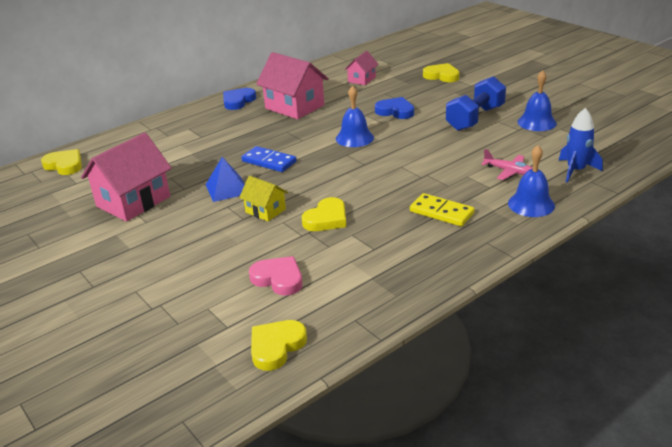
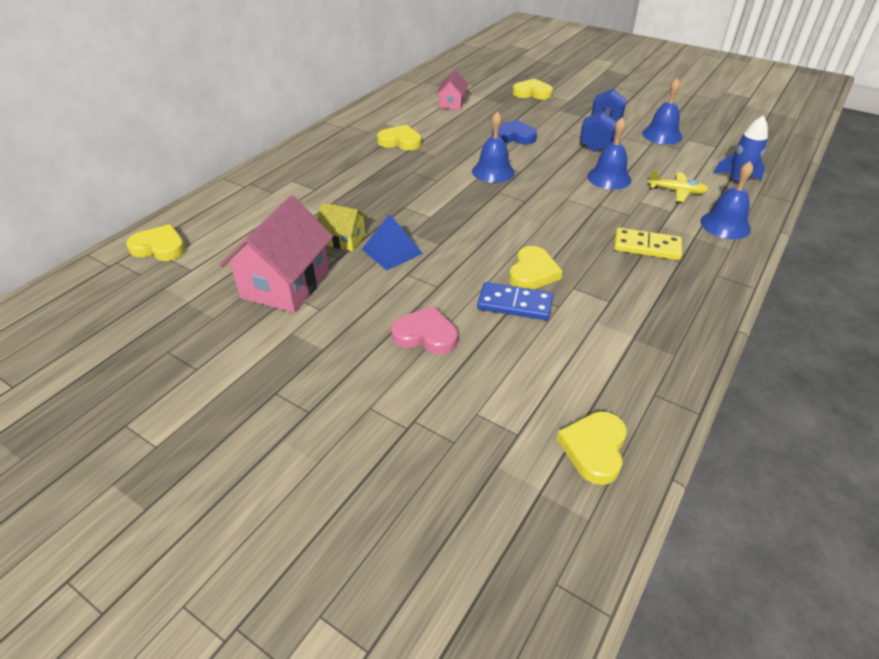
camera: 20 degrees left, 10 degrees up
(238, 101) = (330, 141): blue heart -> none
(265, 211) = (456, 272): yellow house -> yellow house (343, 239)
(269, 161) = (417, 211): blue domino -> blue domino (514, 304)
(278, 279) = (533, 358): pink heart -> pink heart (425, 335)
(294, 107) = (400, 141): pink house -> yellow heart
(454, 153) = (609, 178): none -> blue bell
(509, 171) = (677, 191): pink plane -> yellow plane

